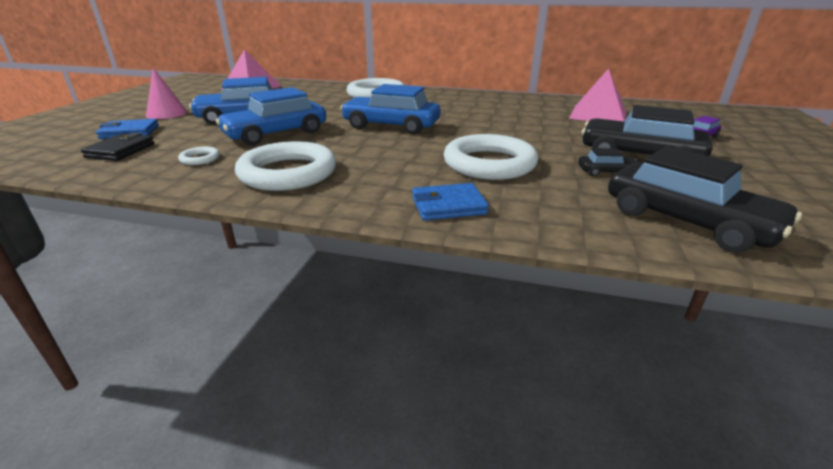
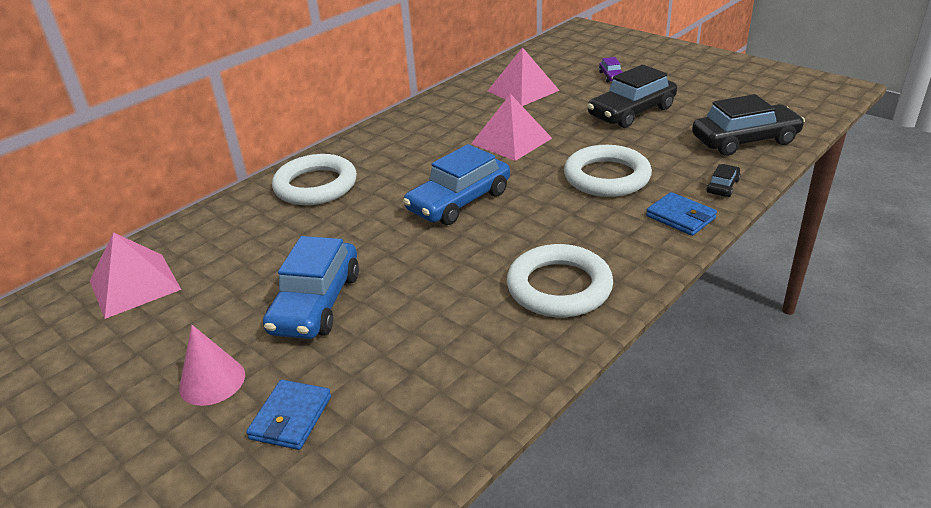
camera: 60 degrees left, 5 degrees up
(120, 150) = (381, 420): black wallet -> none
(200, 159) = (470, 347): white ring -> none
(276, 134) = (419, 283): blue car -> none
(448, 206) = (680, 217): blue wallet -> blue wallet turned 60 degrees counterclockwise
(504, 125) = (511, 141): none -> pink pyramid
(606, 172) = (655, 136): black car -> black car (723, 186)

